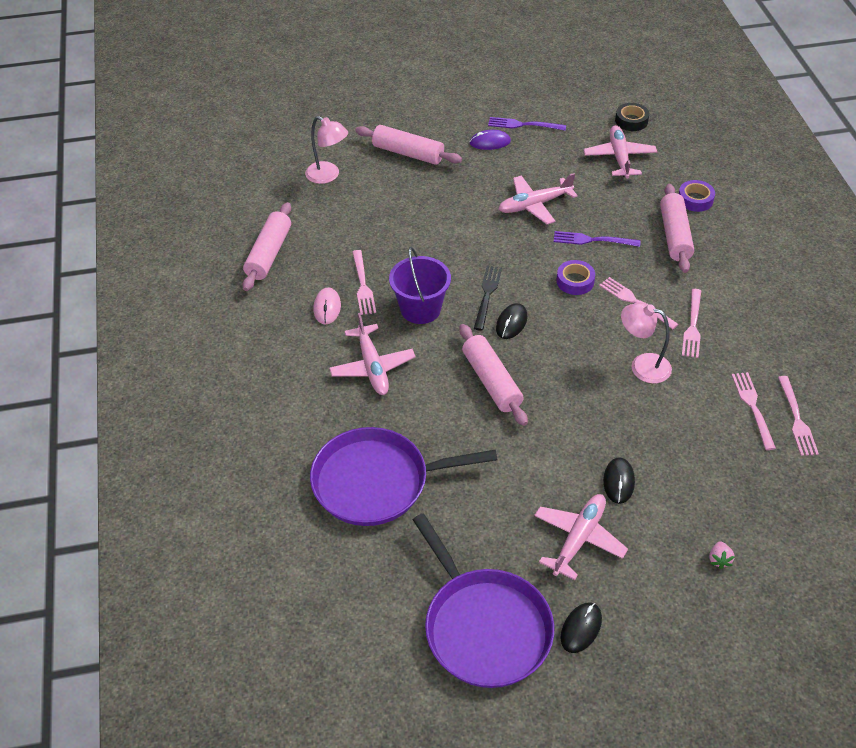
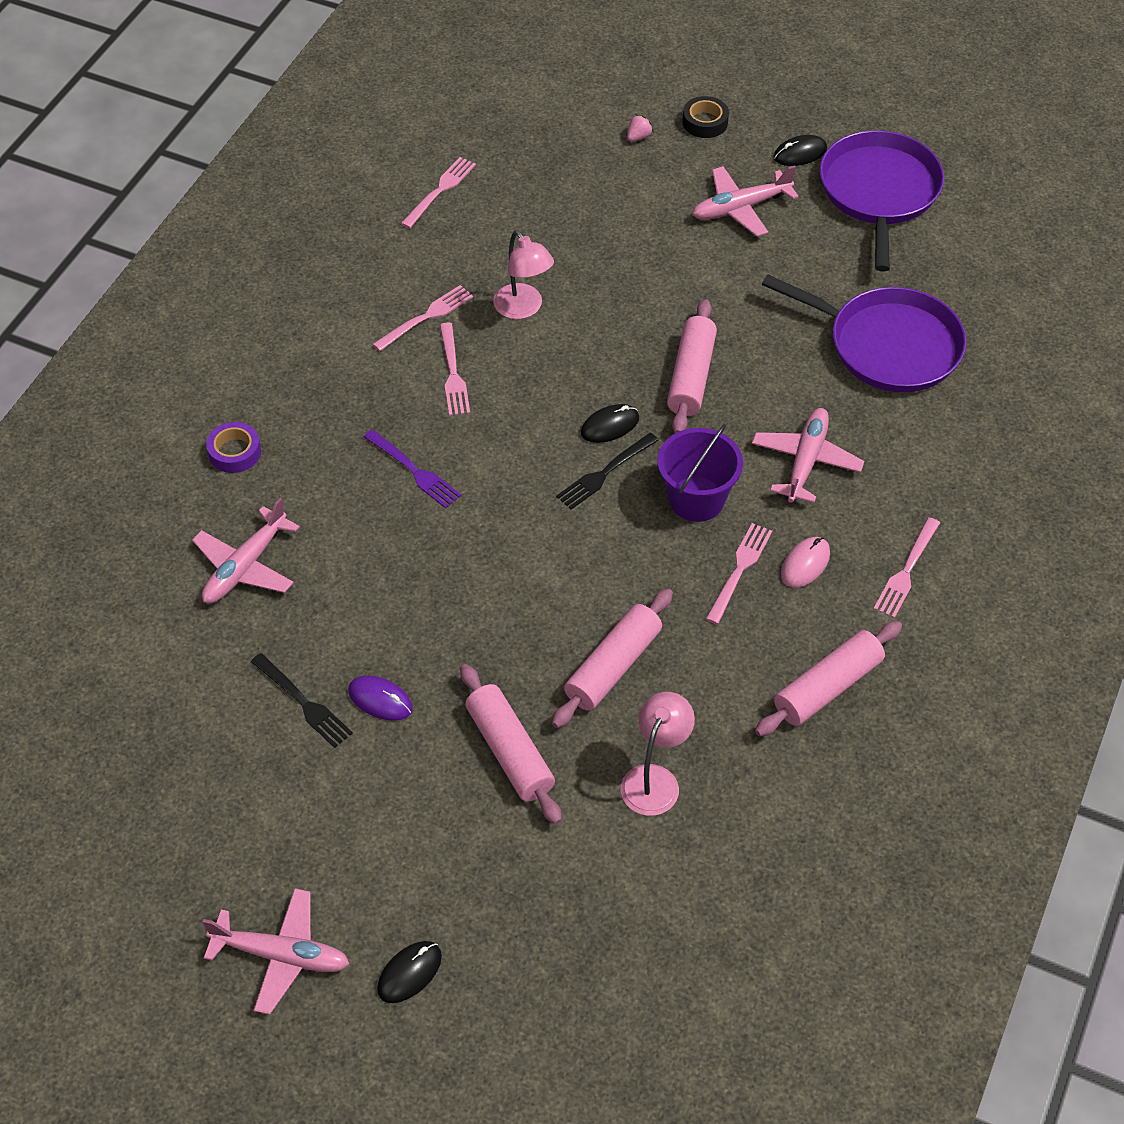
camera: 145 degrees left, 5 degrees up
(328, 176) = (655, 779): pink lamp -> pink lamp turned 45 degrees clockwise
(523, 125) = (304, 703): purple fork -> black fork
(534, 205) = (428, 560): pink plane -> pink plane (281, 955)
(575, 281) = (490, 433): purple tape -> none
(618, 481) = (659, 229): black mouse -> black mouse (409, 973)
(631, 121) = (157, 617): black tape -> black tape (705, 122)
(674, 235) = (316, 422): pink rolling pin -> pink rolling pin (613, 667)
(752, 407) = (466, 220): pink fork -> pink fork (906, 571)

